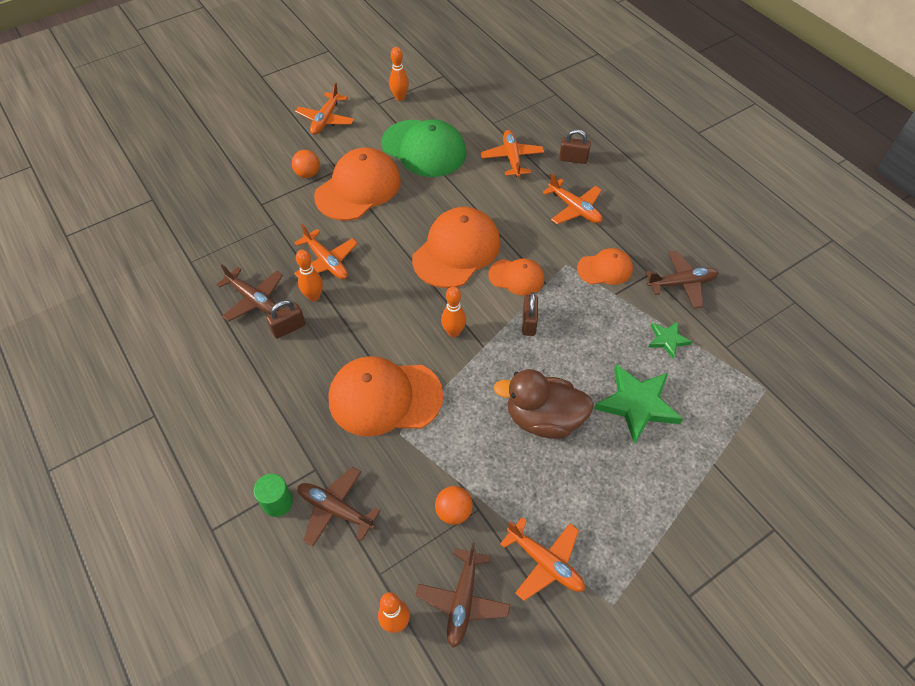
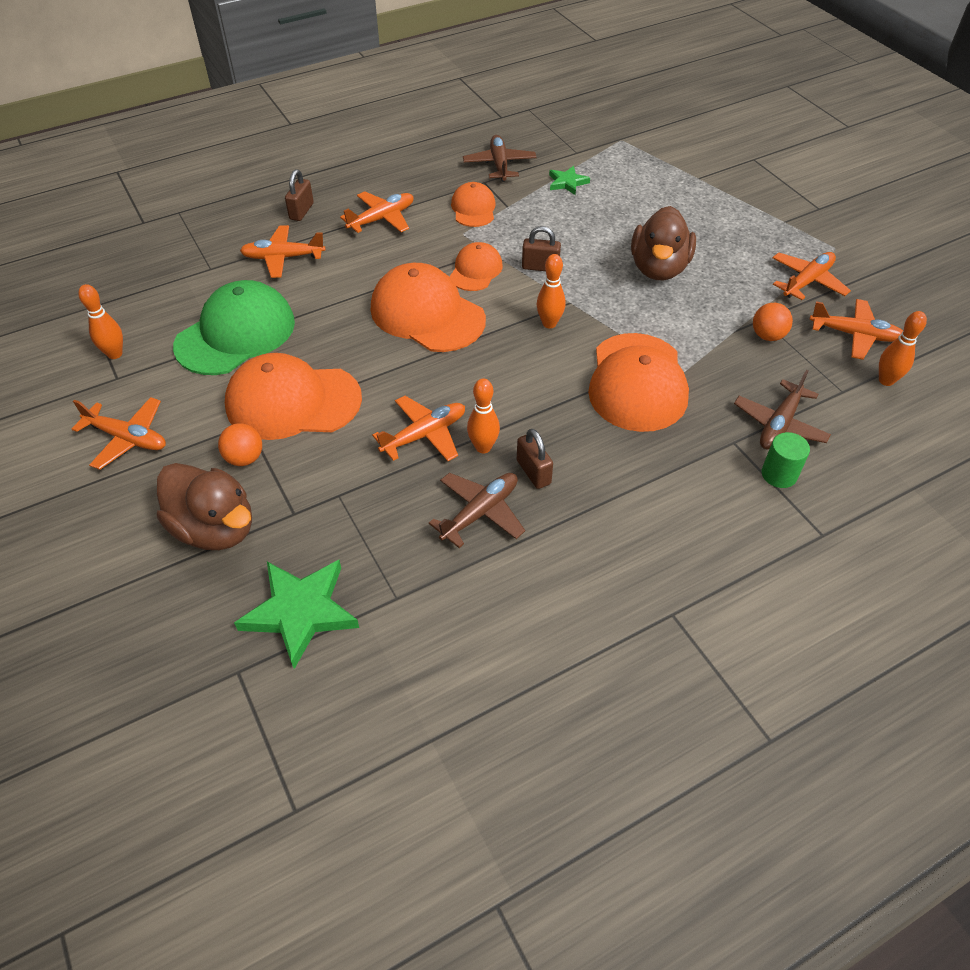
camera: 85 degrees left, 5 degrees down
(252, 171) = (215, 528): none -> brown duck
(358, 188) = (293, 401): orange cap -> orange cap turned 45 degrees counterclockwise
(462, 600) = (854, 335): brown plane -> orange plane
(637, 404) = (640, 210): green star -> green star (300, 612)

